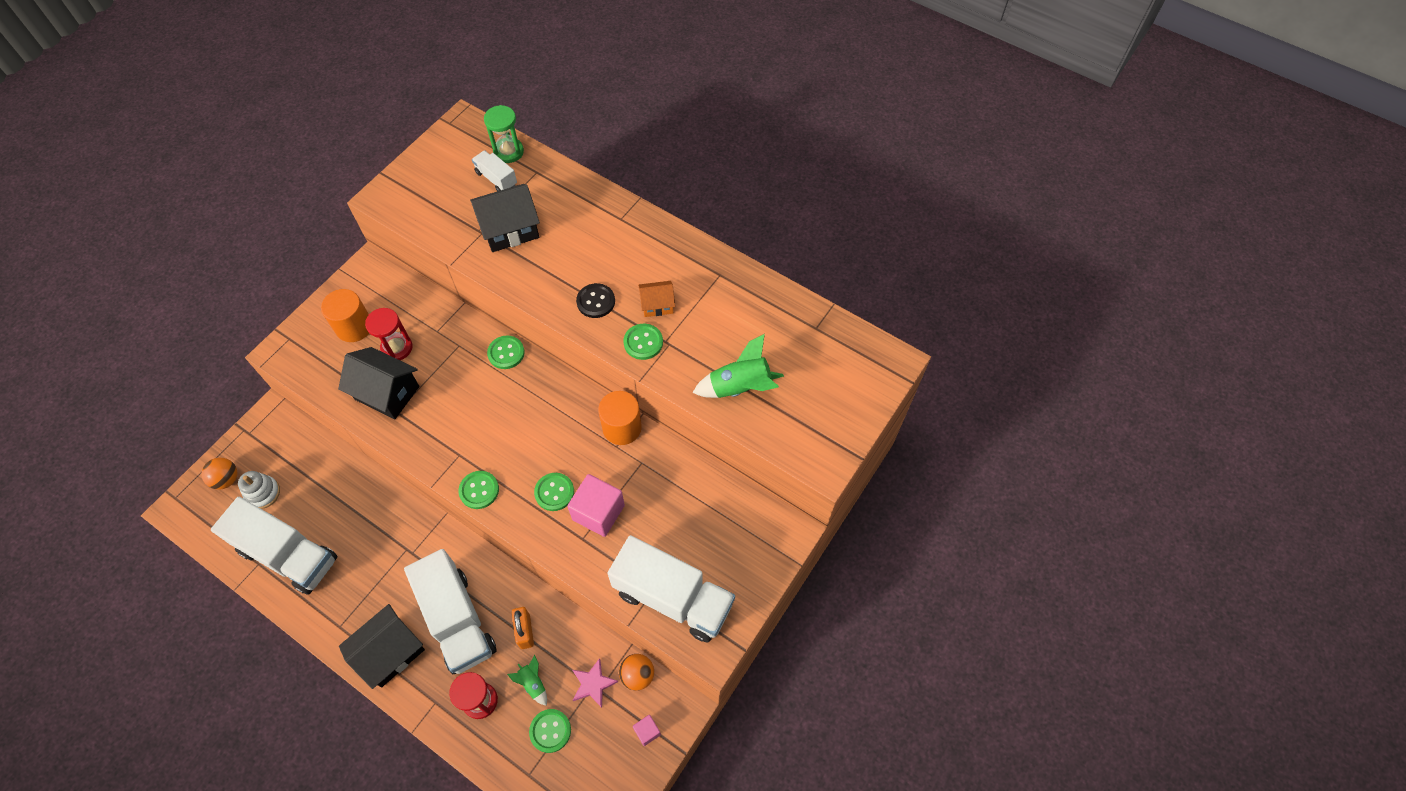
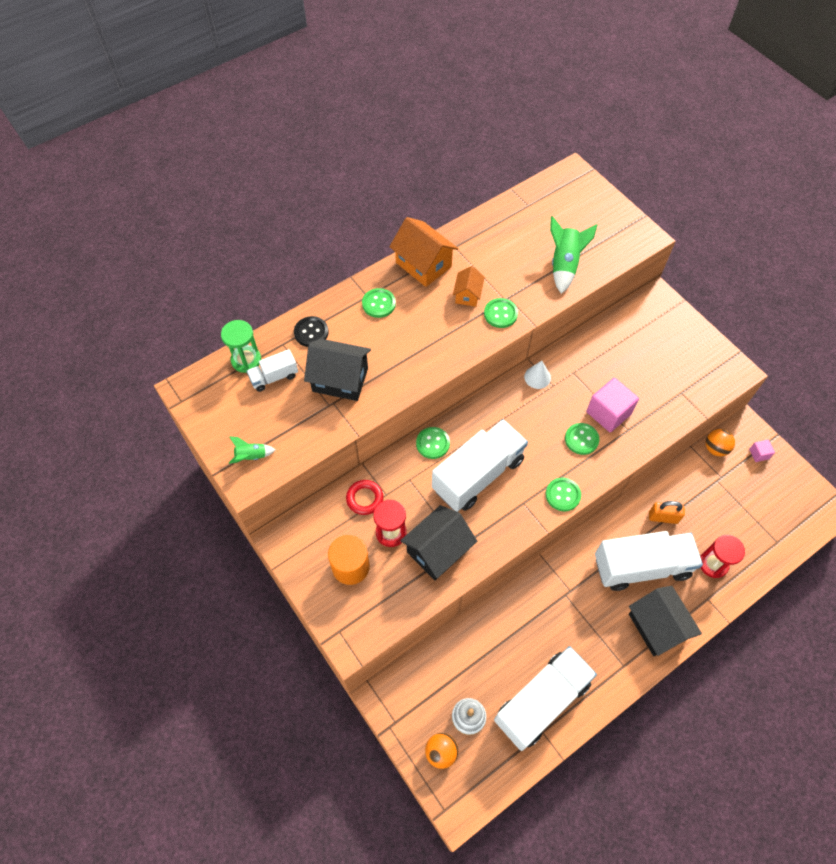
camera: 70 degrees left, 0 degrees up
(427, 315) = (364, 498): none -> red ring
(510, 229) = (340, 380): black house -> black house turned 75 degrees counterclockwise
(533, 683) = (707, 522): green rocket -> green rocket (251, 456)
(550, 731) = (746, 519): green button -> green button (379, 304)
(593, 684) = (716, 480): pink star -> none
(596, 301) = (447, 335): black button -> black button (311, 332)
(622, 428) = (537, 377): orange cylinder -> white cone
(673, 598) = (692, 383): white truck -> white truck (478, 474)
(682, 253) = (423, 265): none -> orange house

